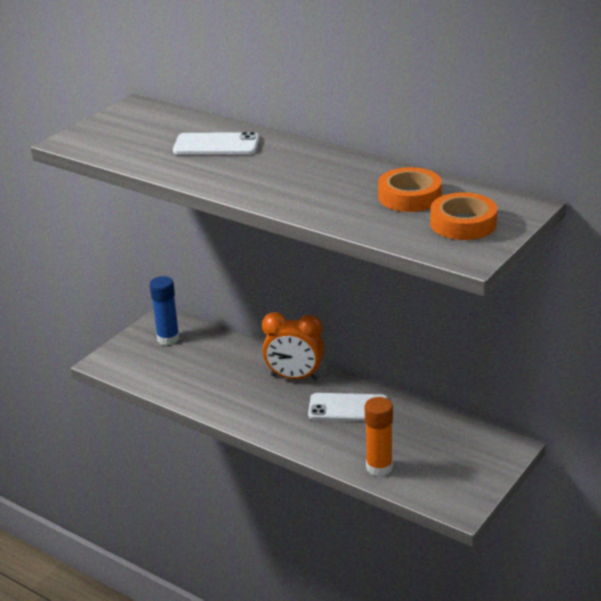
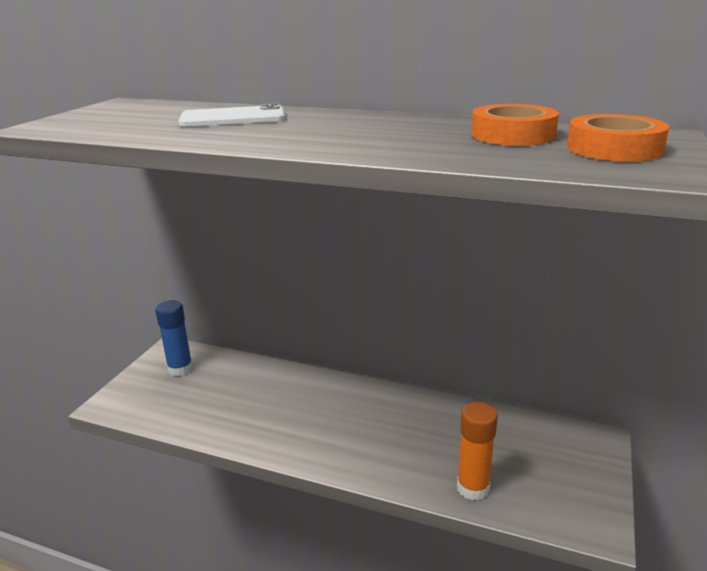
camera: 15 degrees left, 5 degrees down
(294, 377) = (331, 392): orange clock -> none
(348, 408) = (403, 419): white phone -> none

